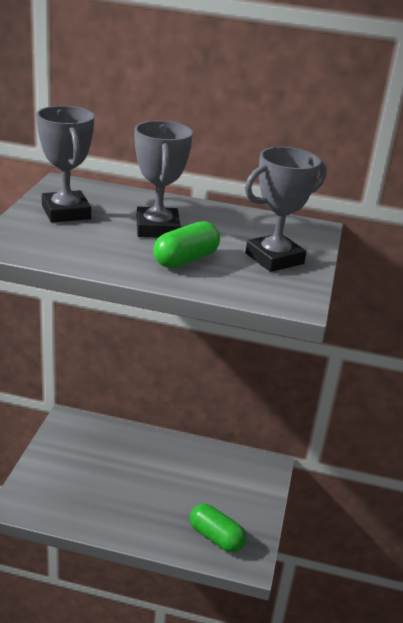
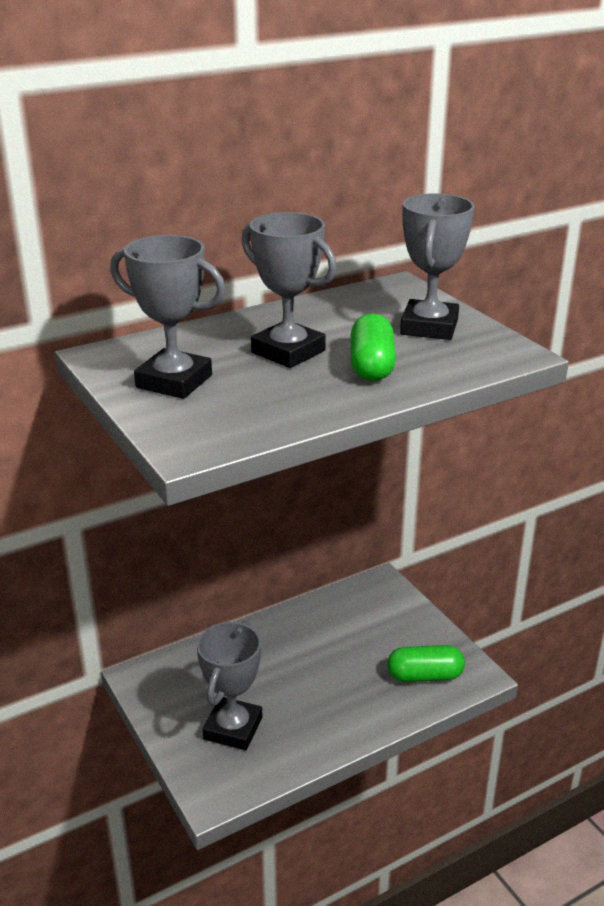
camera: 40 degrees left, 0 degrees up
(72, 481) = (233, 728): none -> grey trophy

